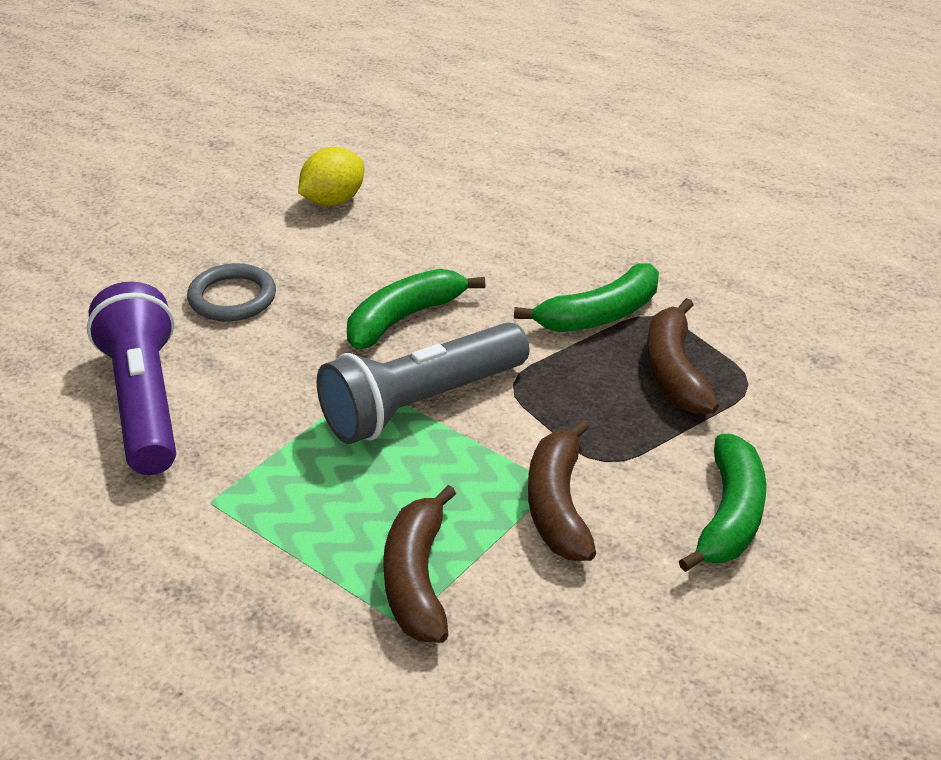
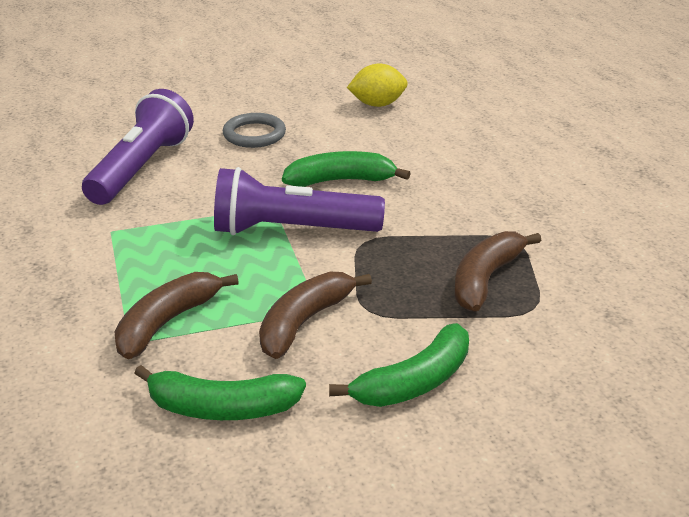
camera: 35 degrees right, 5 degrees down
(421, 404) = (291, 230): grey flashlight -> purple flashlight
(599, 315) = (474, 225): green banana -> green banana (222, 408)

